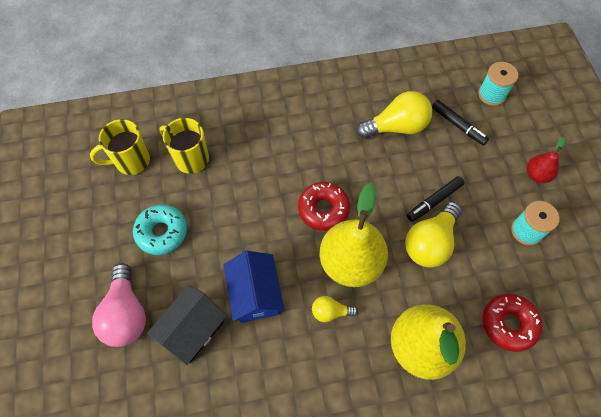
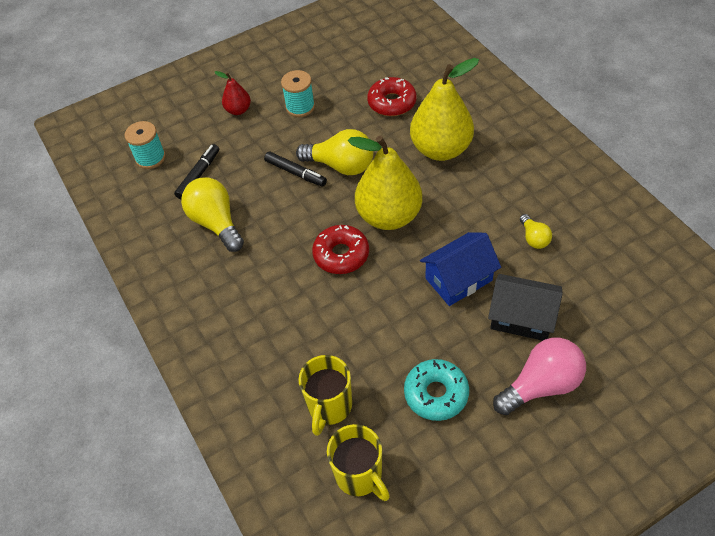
camera: 105 degrees left, 10 degrees down
(330, 312) = (444, 216): yellow light bulb -> yellow light bulb (534, 238)

